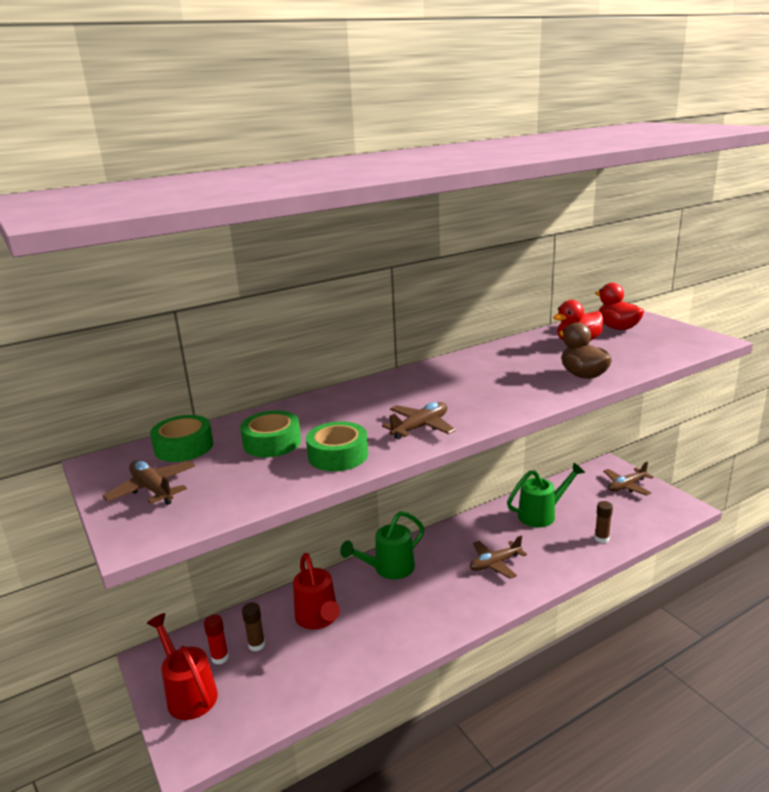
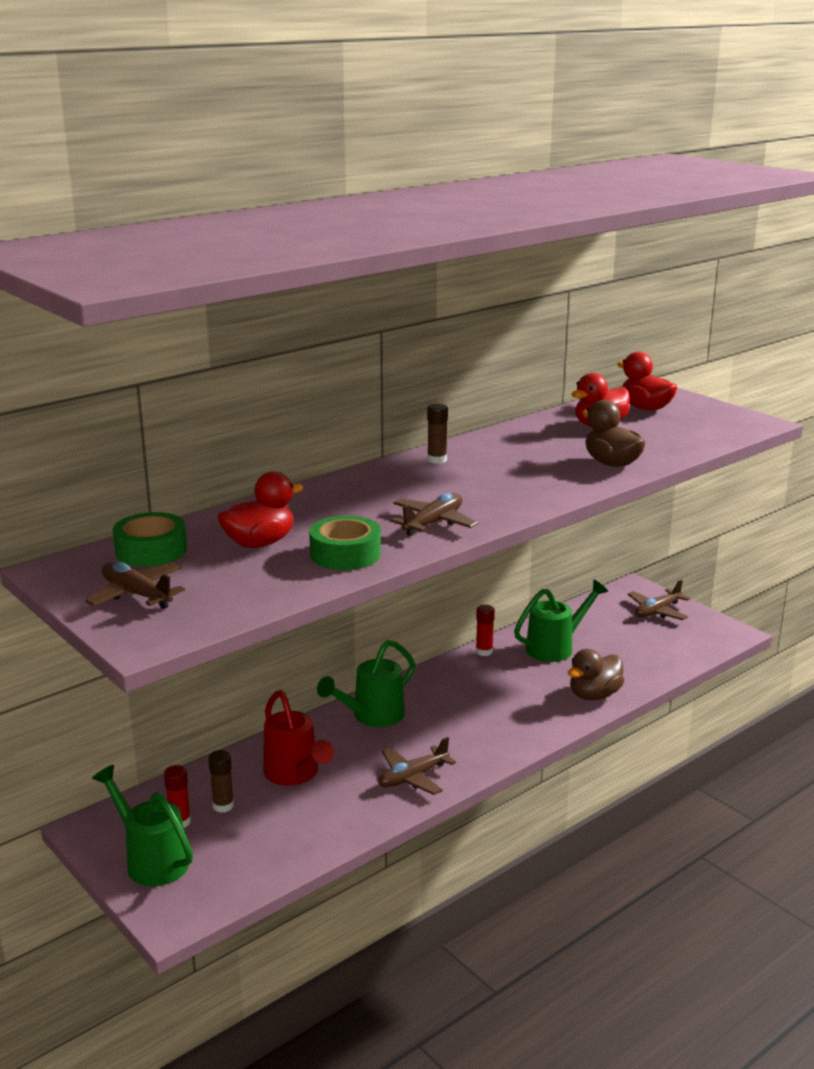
camera: 10 degrees left, 0 degrees up
(189, 693) = (151, 860): red watering can -> green watering can
(272, 442) = (260, 543): green tape -> red duck
(485, 516) = (484, 651): none -> red glue stick
(495, 564) = (504, 704): brown plane -> brown plane (413, 777)
(569, 559) = (594, 695): none -> brown duck
(601, 538) = (631, 671): brown glue stick -> brown glue stick (437, 460)

